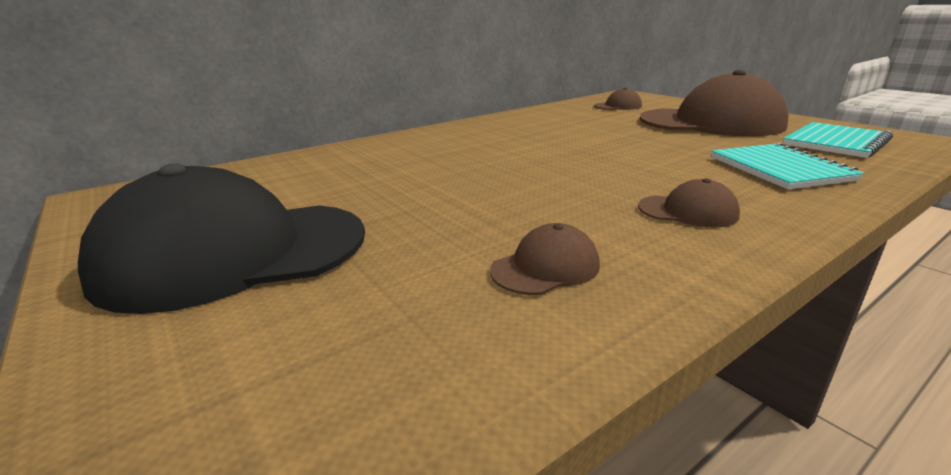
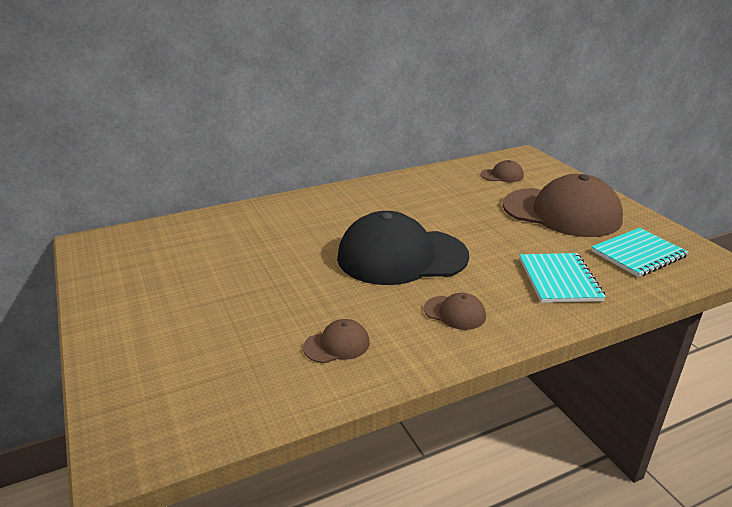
camera: 10 degrees right, 5 degrees up
(234, 253) = (168, 306): black cap -> black cap (401, 256)

